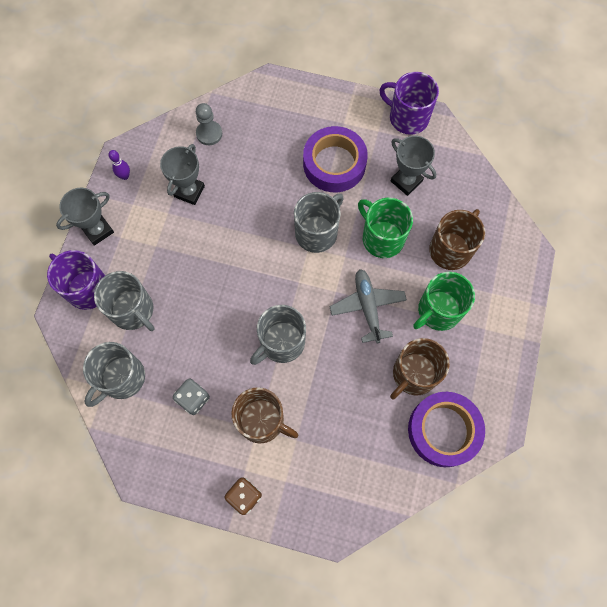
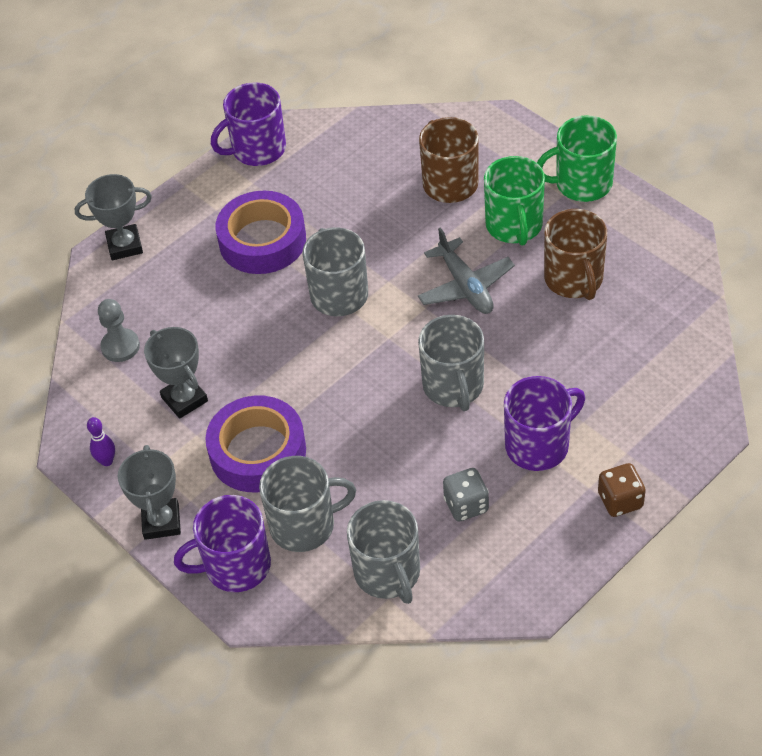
camera: 55 degrees left, 20 degrees down
(262, 421) = (539, 445): brown mug -> purple mug
(367, 307) = (465, 286): grey plane -> grey plane turned 135 degrees counterclockwise
(382, 238) = (390, 237): green mug -> green mug (582, 183)
(406, 181) = (336, 185): grey trophy -> grey trophy (125, 245)
(443, 430) = (655, 281): purple tape -> purple tape (258, 451)

